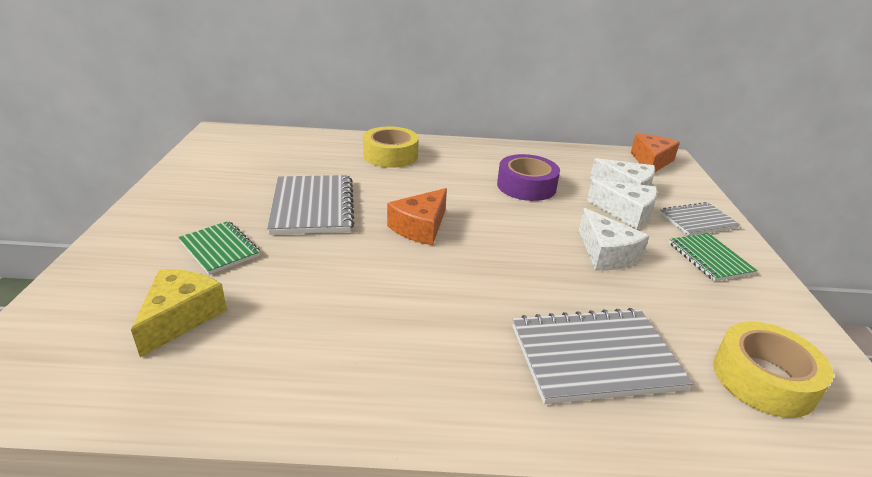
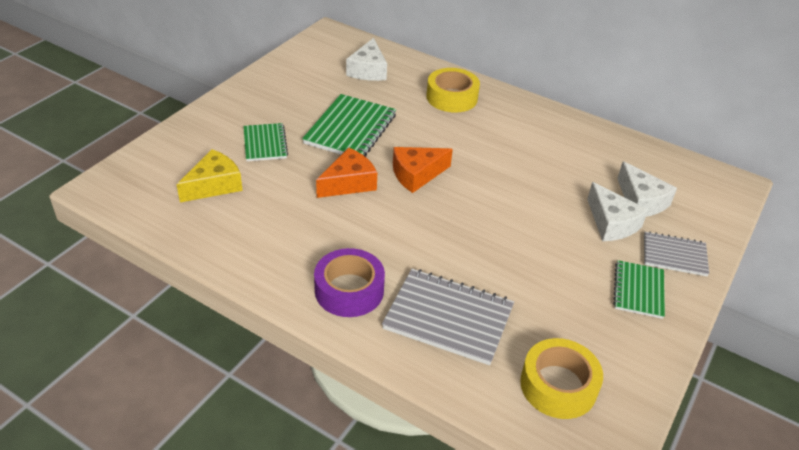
camera: 30 degrees right, 10 degrees up
(312, 207) = (350, 129): grey notebook -> green notebook
(526, 186) = (545, 166): purple tape -> purple tape (349, 290)
(606, 253) = (547, 251): white cheese -> white cheese (368, 70)
(651, 161) = (708, 181): orange cheese -> orange cheese (349, 183)

